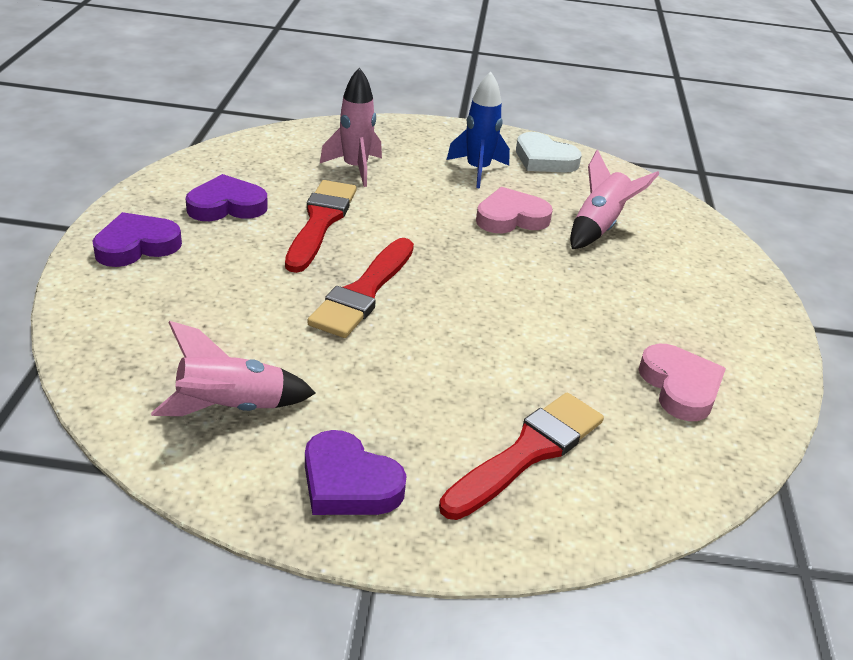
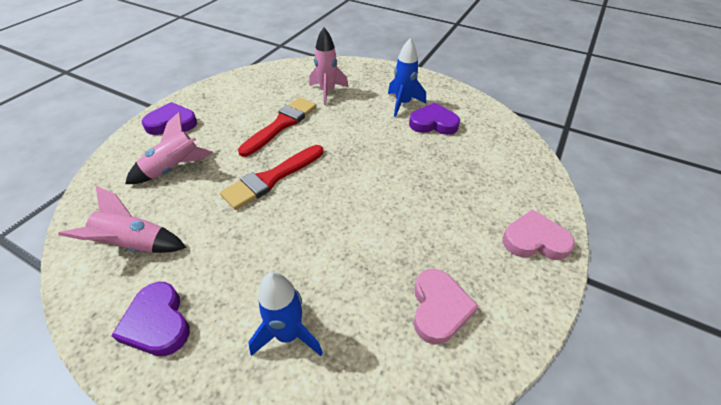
camera: 25 degrees right, 10 degrees up
(227, 206) = (237, 105): purple heart -> purple heart (433, 123)
(511, 218) = (402, 141): pink heart -> pink heart (534, 240)
(528, 452) = (288, 334): red brush -> blue rocket
(544, 159) = (453, 102): white heart -> none
(599, 227) = (460, 159): pink rocket -> pink rocket (174, 168)

